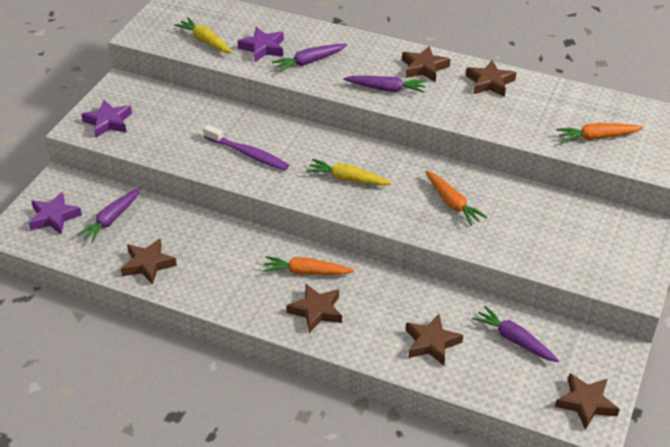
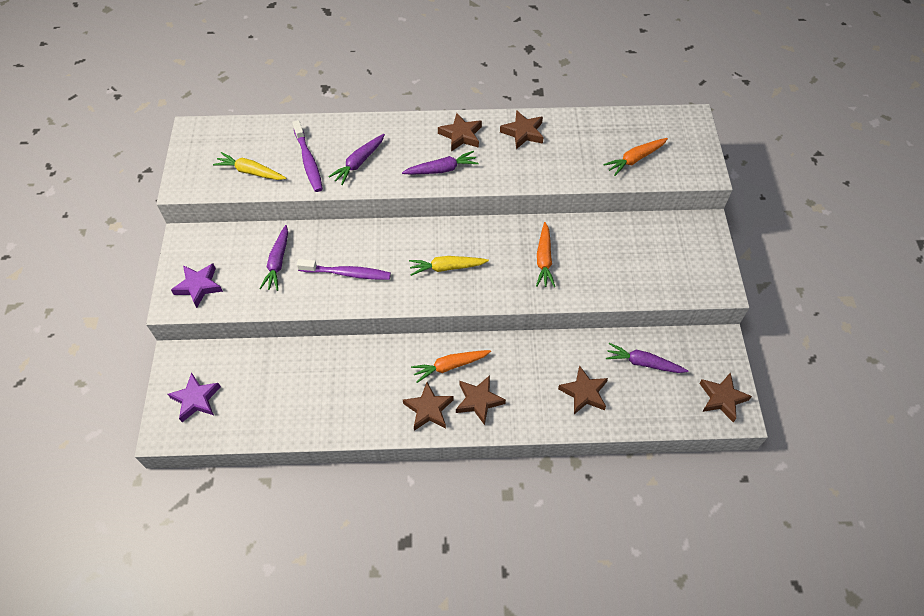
camera: 25 degrees left, 15 degrees up
(111, 220) = (251, 381): purple carrot -> purple carrot (278, 262)
(148, 264) = (311, 414): brown star -> brown star (428, 409)
(263, 48) = (308, 161): purple star -> purple toothbrush
(452, 203) = (544, 259): orange carrot -> orange carrot turned 60 degrees clockwise

